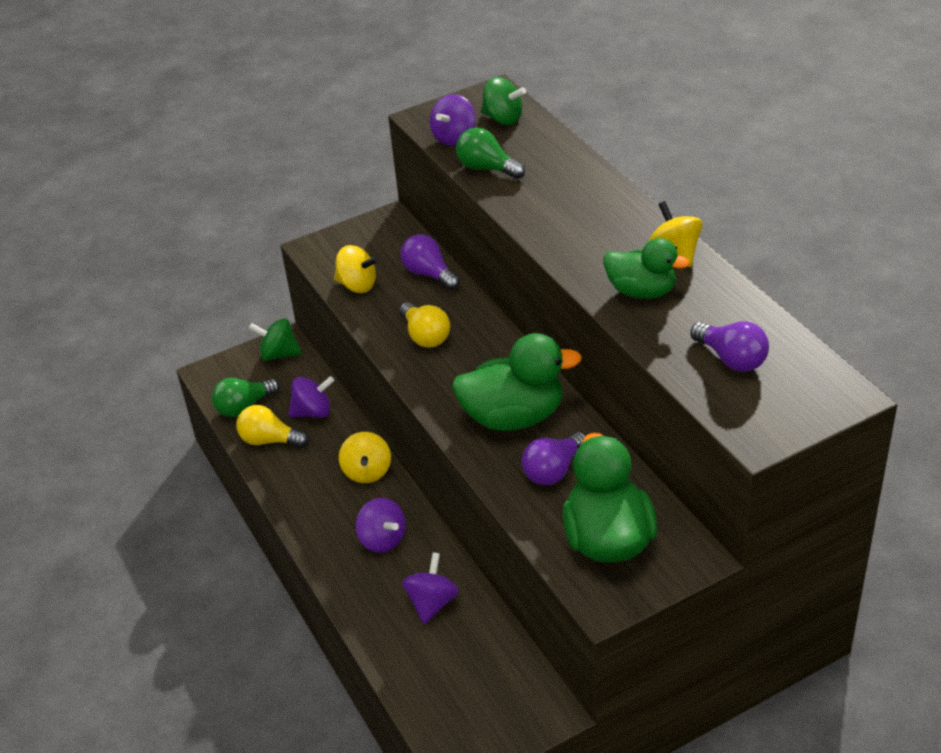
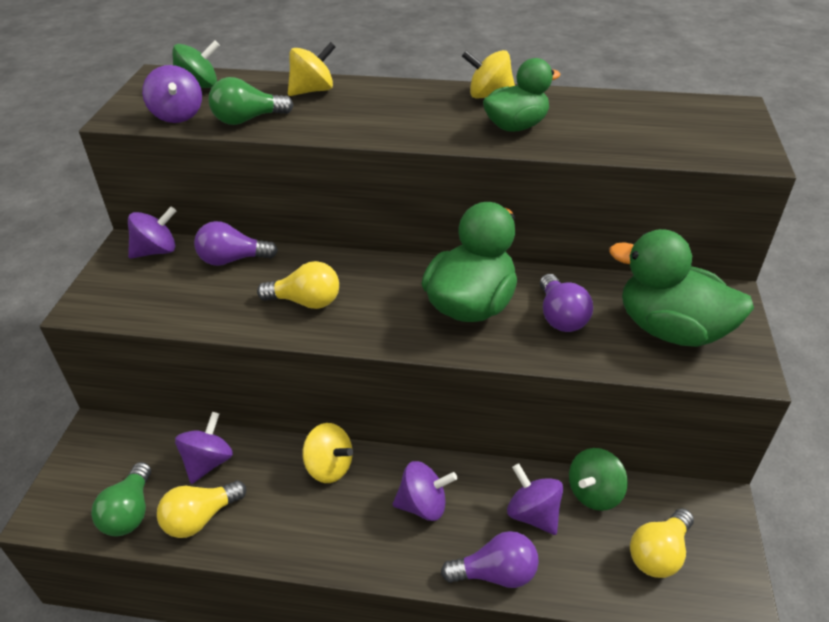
camera: 55 degrees left, 0 degrees up
(279, 354) = (102, 443): green spinning top -> green spinning top (594, 493)
(357, 285) = (179, 306): yellow spinning top -> yellow spinning top (313, 90)
(398, 235) = (156, 251): none -> purple spinning top
(464, 693) = (659, 553): none -> yellow light bulb
(731, 359) = (646, 127): purple light bulb -> purple light bulb (495, 573)

